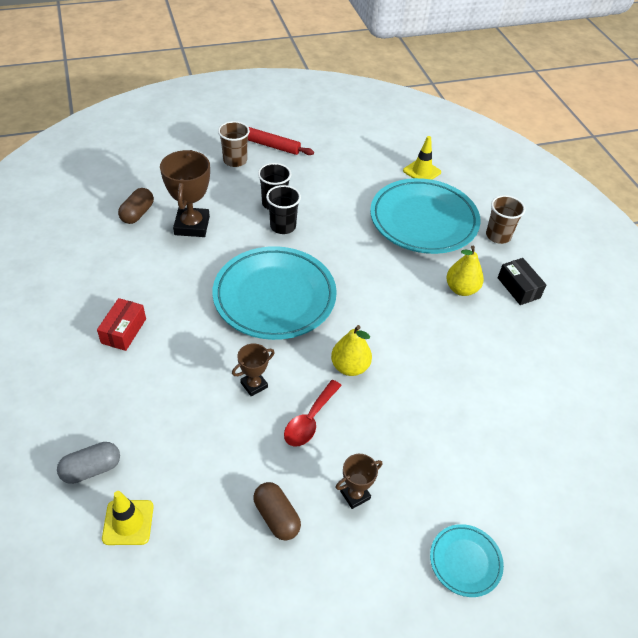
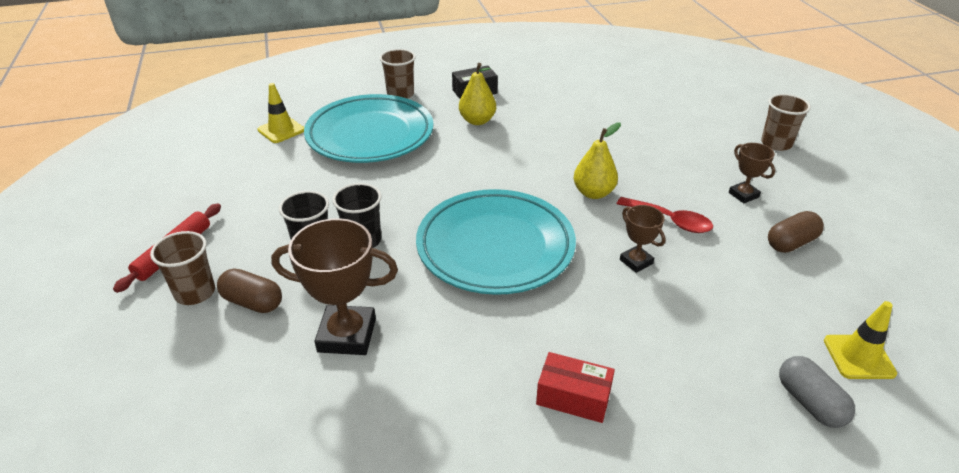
camera: 85 degrees left, 10 degrees down
(137, 213) = (303, 410): brown capsule -> brown capsule (253, 302)
(465, 561) = (776, 144): turquoise plate -> brown cup

